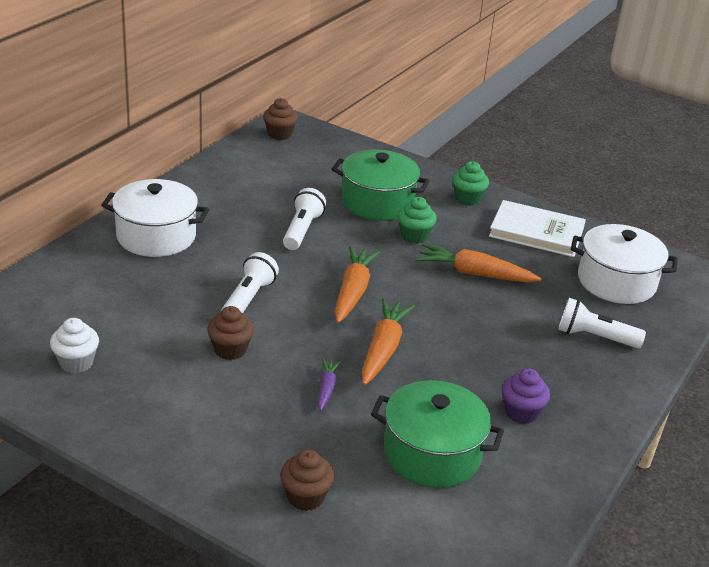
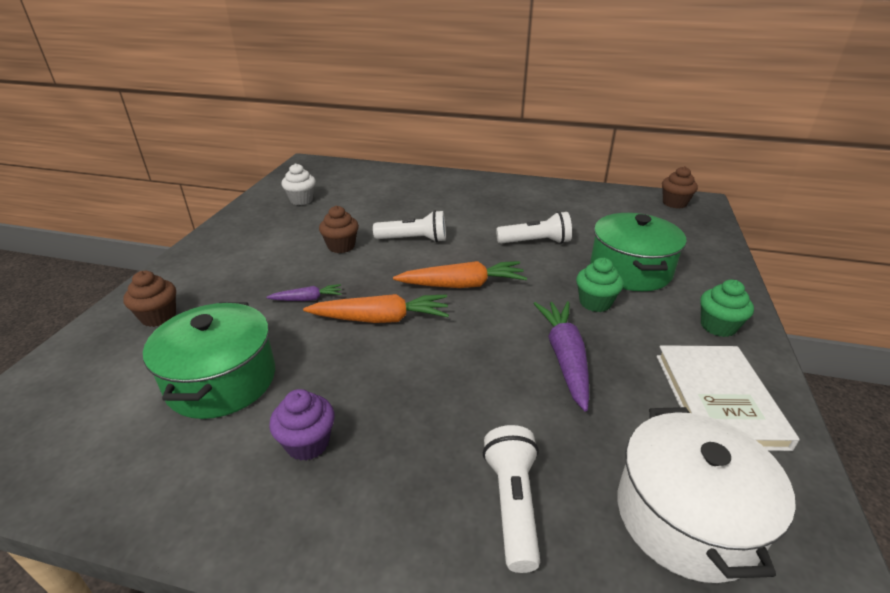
camera: 75 degrees right, 0 degrees up
(156, 236) = (465, 191): white pot -> none
(474, 274) = (565, 358): orange carrot -> purple carrot

